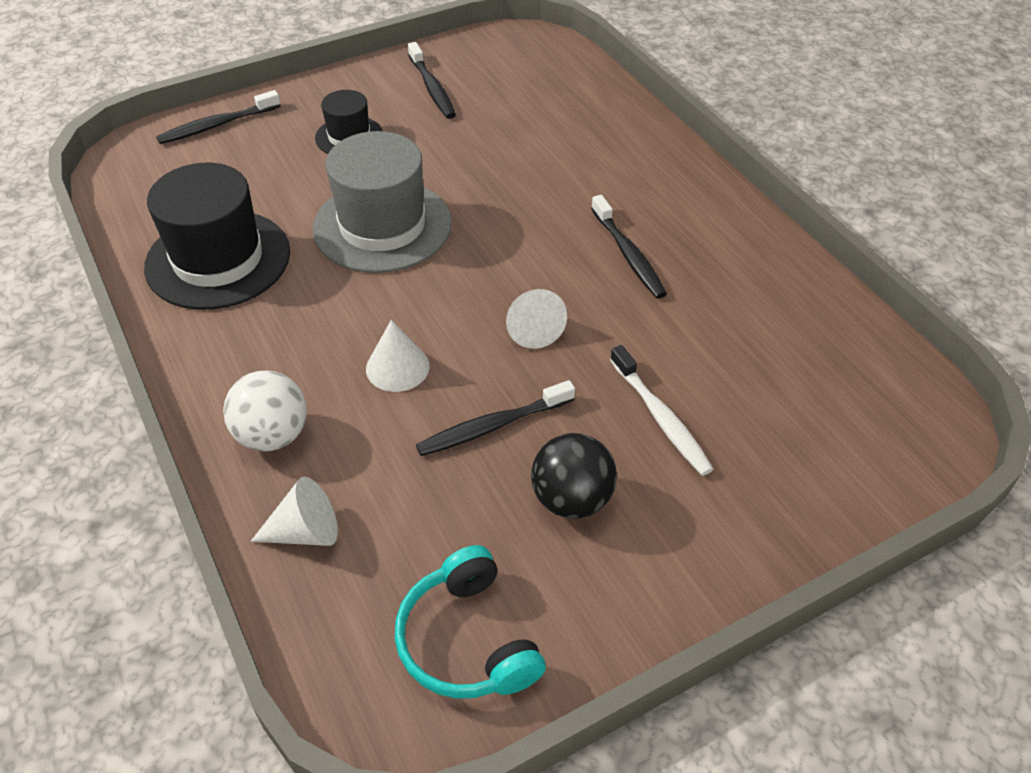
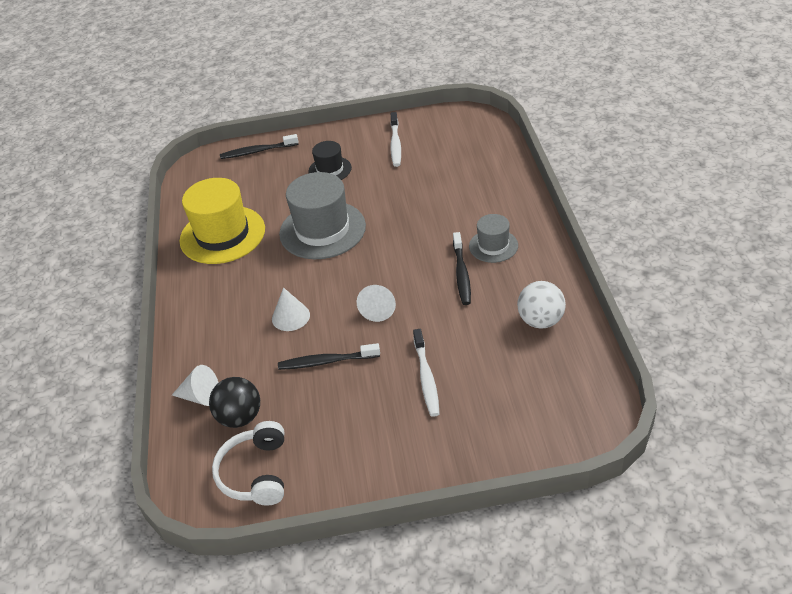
camera: 25 degrees right, 5 degrees down
(218, 259) = (222, 235): black hat -> yellow hat
(273, 435) = (207, 341): white ball -> white ball (540, 321)
(432, 88) = (395, 144): black toothbrush -> white toothbrush
(467, 640) = (255, 473): turquoise headphones -> white headphones
(572, 499) = (350, 412): black ball -> black ball (240, 417)
(652, 208) = (493, 246): none -> grey hat

